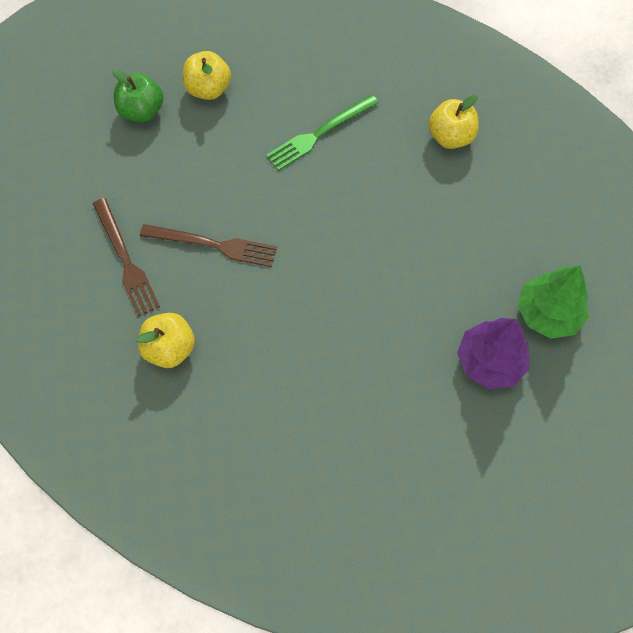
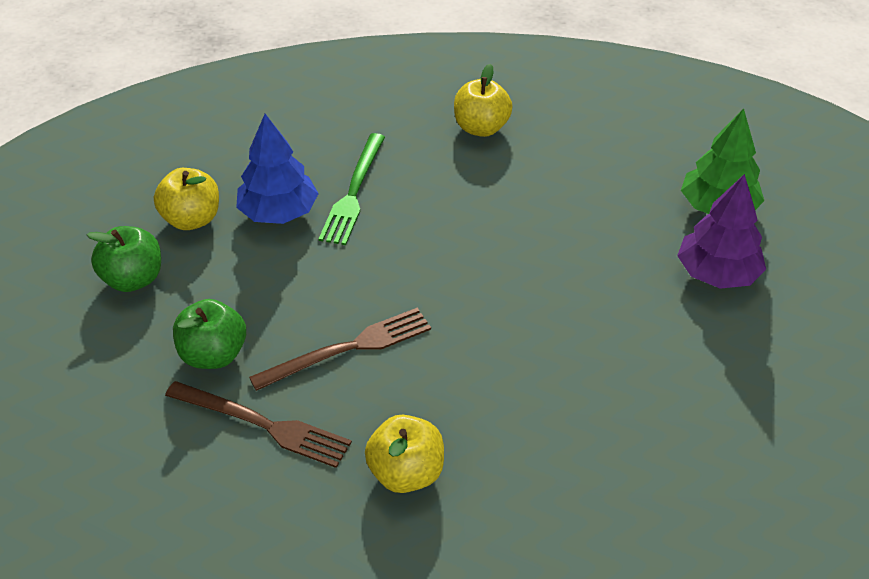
camera: 40 degrees left, 20 degrees down
(140, 195) = (214, 355): none -> green apple
(261, 118) = (278, 212): none -> blue tree

